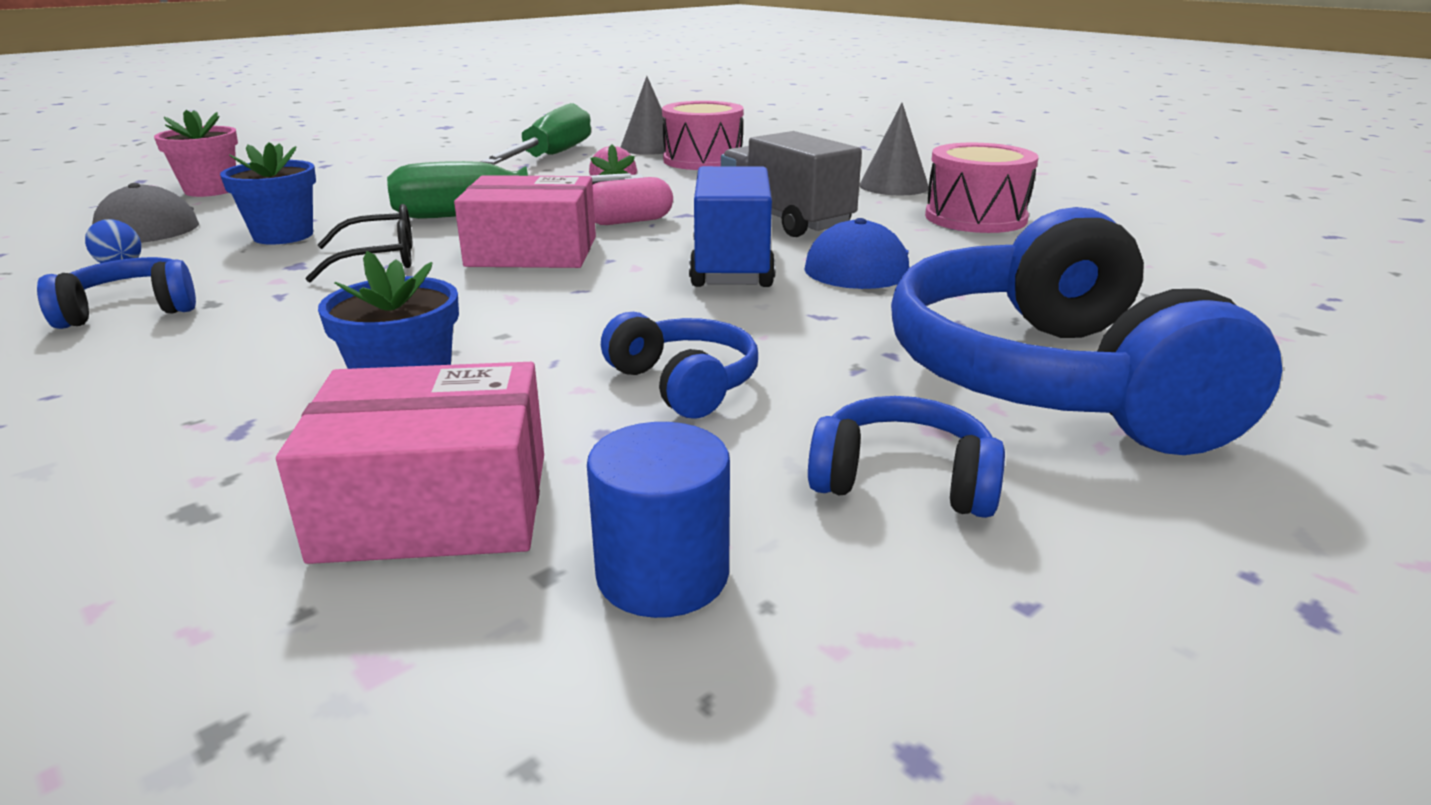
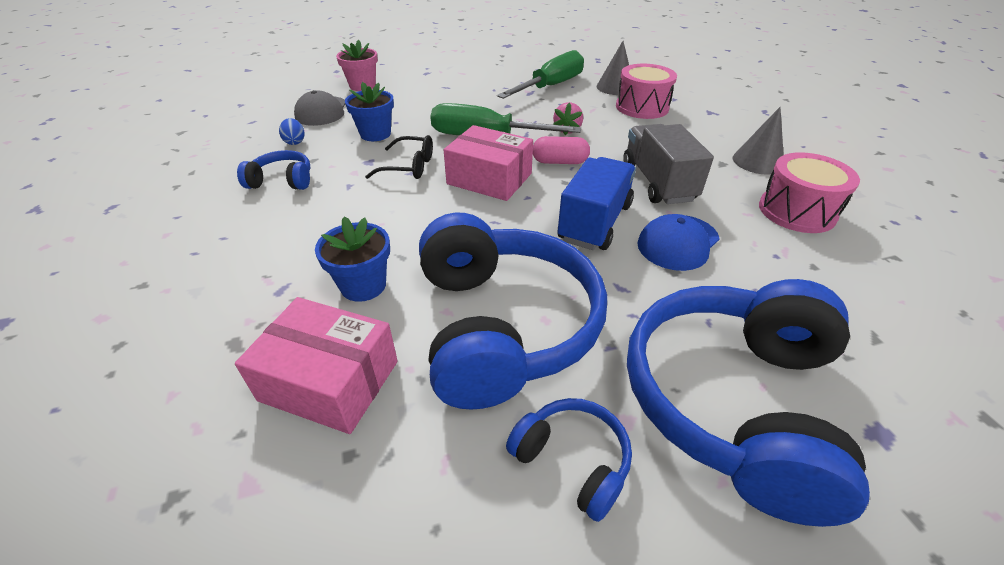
camera: 25 degrees right, 15 degrees up
(662, 574) = (400, 480): blue cylinder -> none
(683, 384) = (502, 326): blue headphones -> blue headphones, size x2.21

